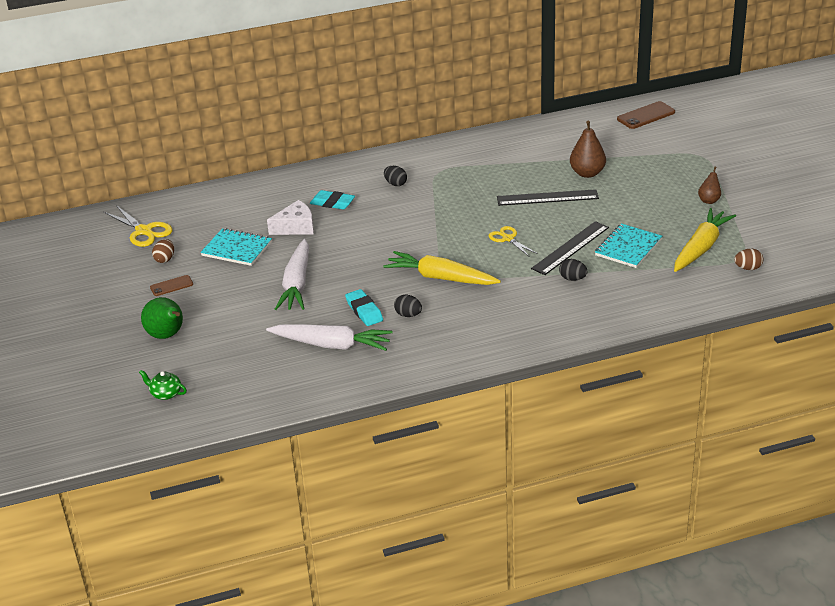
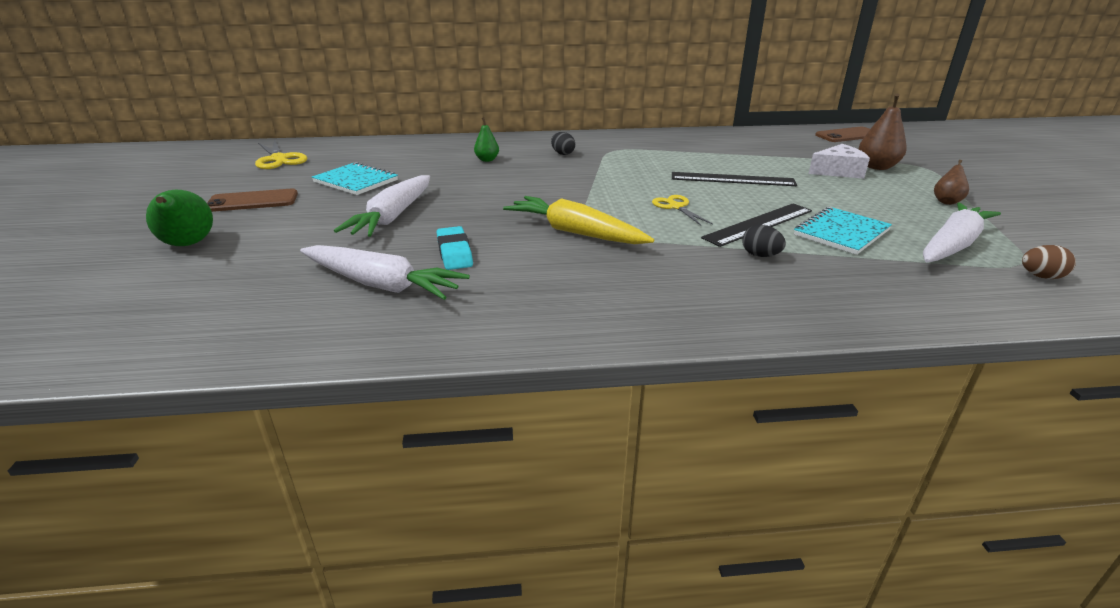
camera: 10 degrees right, 5 degrees down
(165, 259) = (273, 180): brown egg -> none
(165, 393) = (97, 310): green teapot -> none
(171, 286) = (252, 201): brown phone -> brown phone, size x1.63
(296, 227) = (434, 172): white cheese -> white cheese (838, 171)
(332, 203) = (487, 160): turquoise eraser -> green pear
(408, 315) = (511, 265): black egg -> none
(587, 173) = (782, 166): brown pear -> brown pear (876, 167)
(701, 248) = (952, 245): yellow carrot -> white carrot

